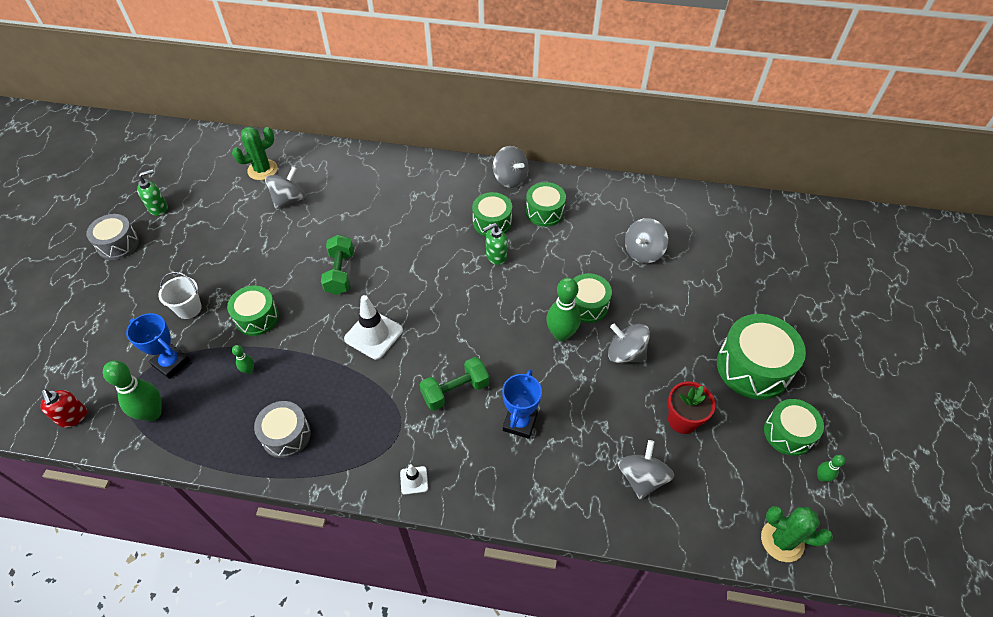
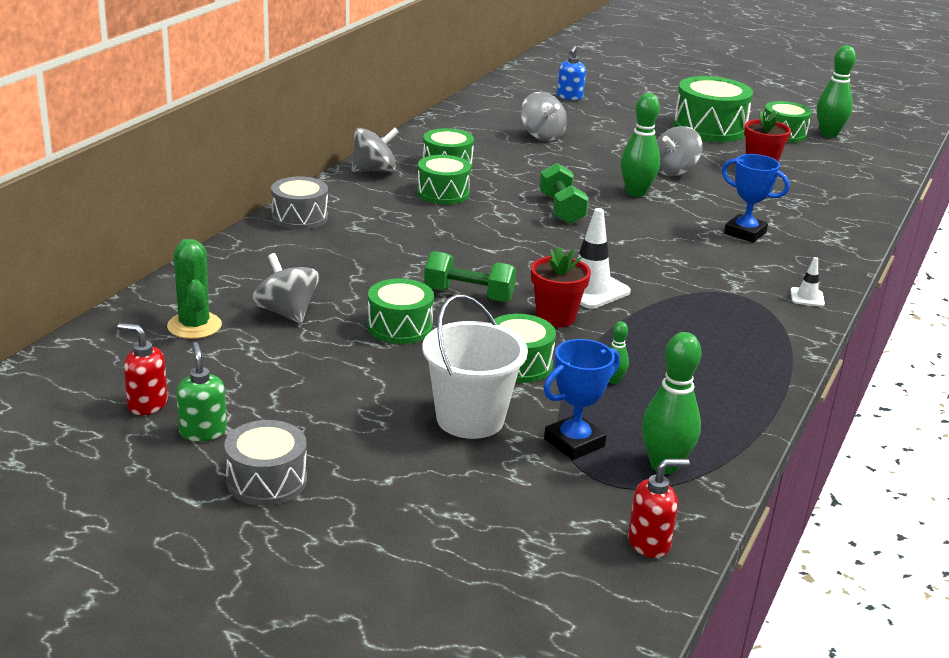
camera: 75 degrees left, 25 degrees down
(180, 181) = (147, 404): none -> red soap dispenser
(189, 309) = (470, 419): white bucket -> white bucket, size x1.64
(286, 435) = (729, 365): grey drum -> grey drum (299, 217)
(325, 324) = (555, 317): none -> red flower pot
(455, 391) = (693, 257): green dumbbell -> green dumbbell (561, 209)
(496, 256) = (501, 201): green soap dispenser -> none
(587, 305) = (601, 173): green drum -> green drum (400, 327)
(641, 478) = (820, 195): grey spinning top -> none
(750, 251) = (569, 97): none -> blue soap dispenser
(782, 541) = (886, 160): green cactus -> none
(821, 477) = (828, 134): green bowling pin -> green bowling pin, size x2.05

